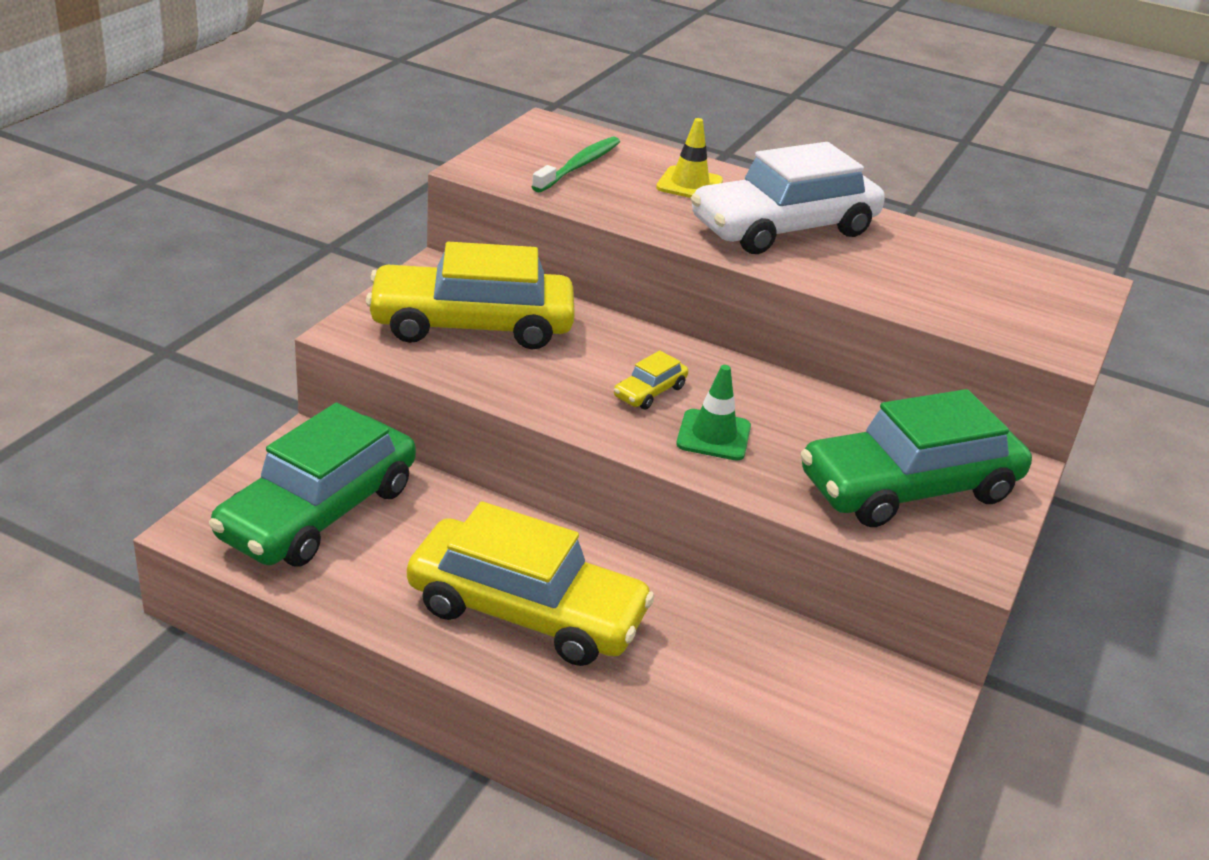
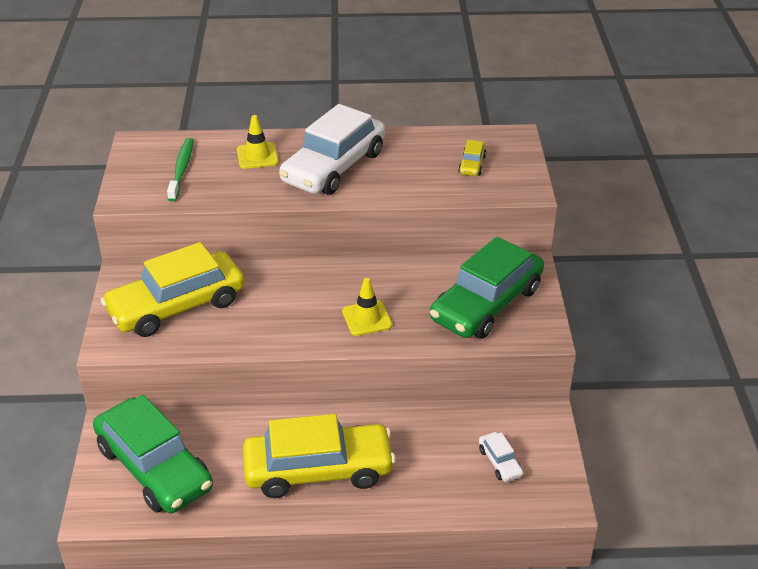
camera: 25 degrees left, 5 degrees up
(318, 511) = (154, 468): green car -> green car turned 45 degrees counterclockwise
(650, 392) = (312, 305): yellow car -> yellow car (472, 165)
(713, 435) = (367, 318): green traffic cone -> yellow traffic cone
(803, 724) = (500, 462): none -> white car

